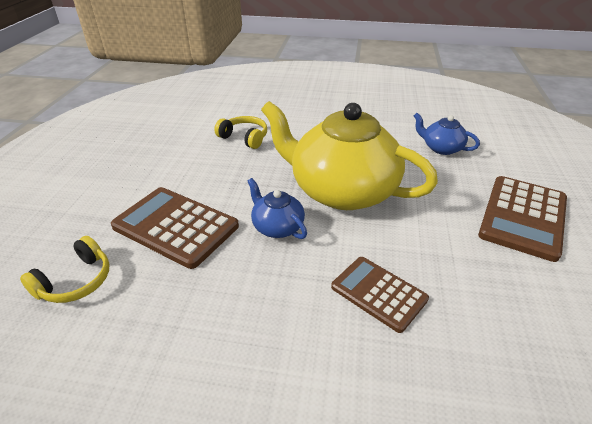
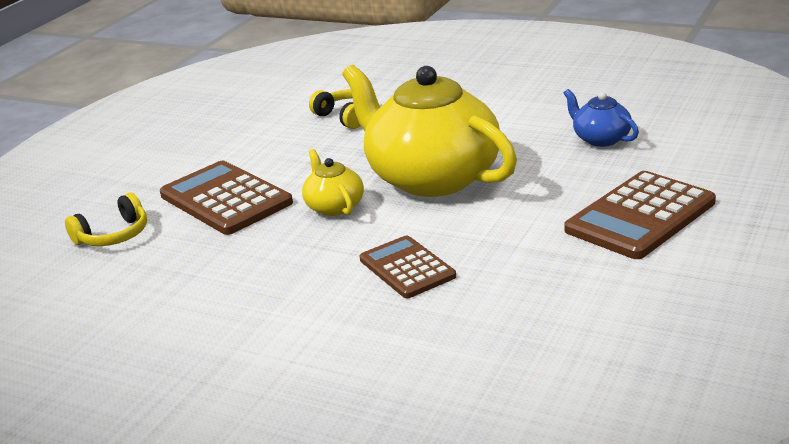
camera: 20 degrees right, 10 degrees down
(277, 227) = (334, 206): blue teapot -> yellow teapot

